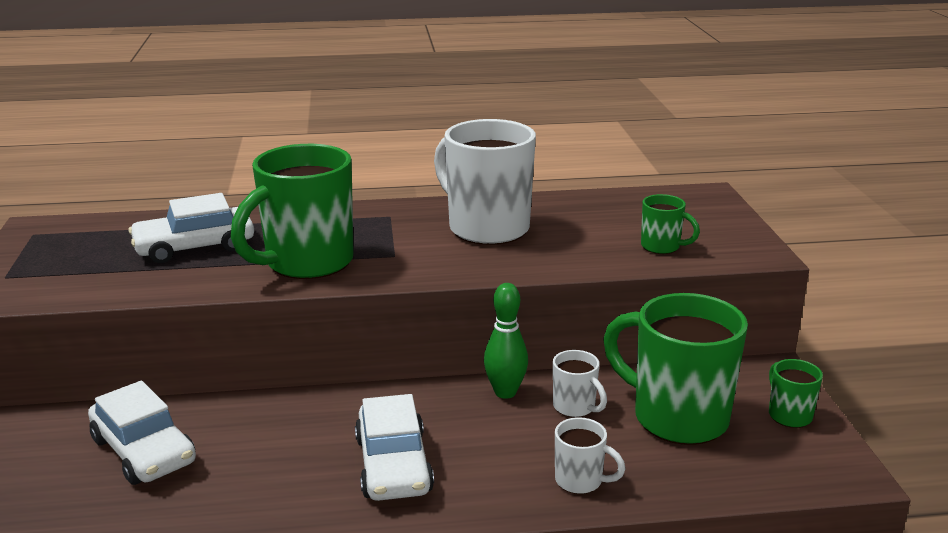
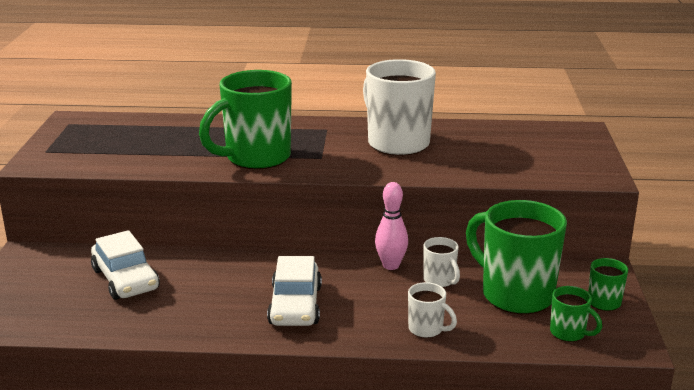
camera: 10 degrees right, 0 degrees up
(195, 247) = (179, 141): white car -> none
(505, 392) = (391, 265): green bowling pin -> pink bowling pin
(662, 247) = (527, 167): green mug -> green mug (569, 333)

